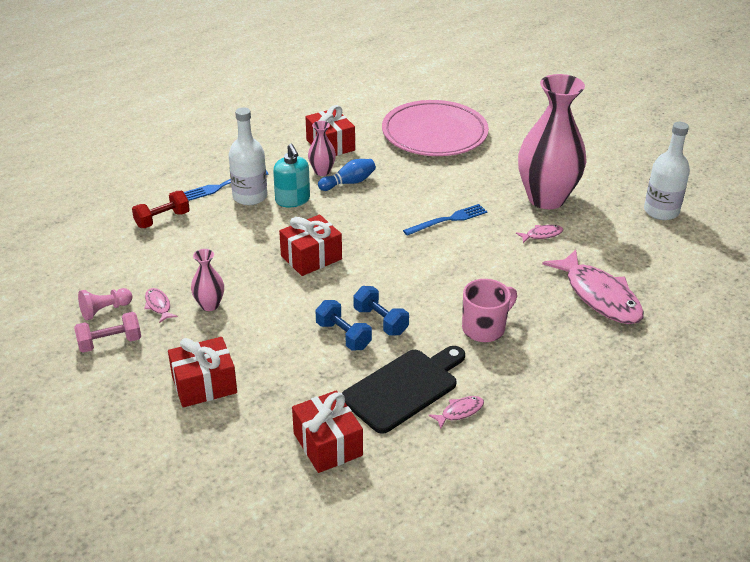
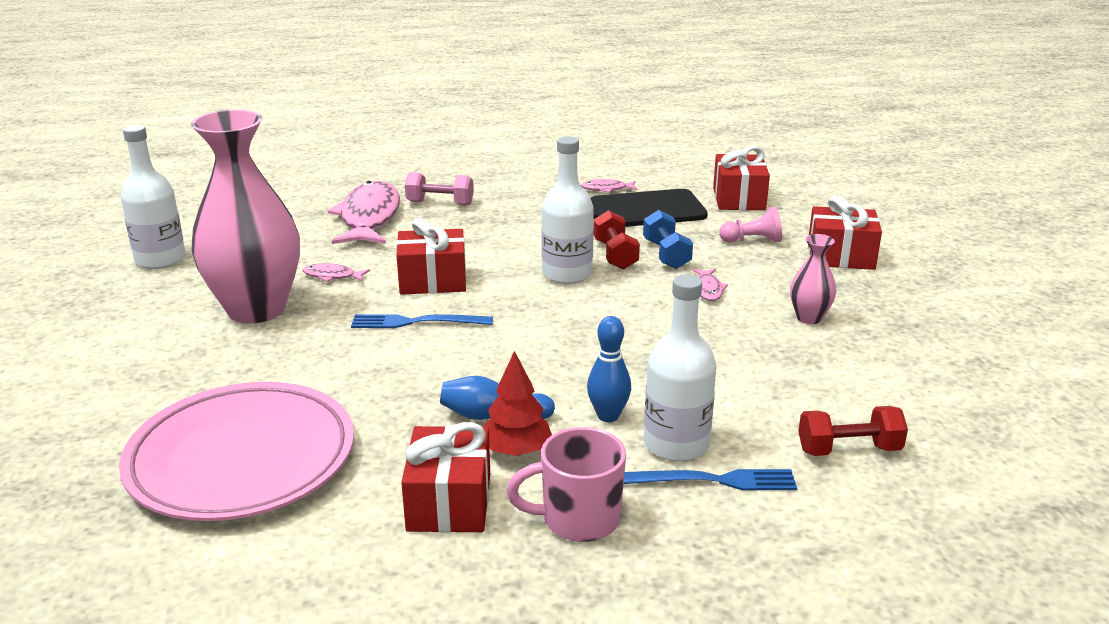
camera: 150 degrees left, 10 degrees down
(105, 310) = (956, 348): pink pawn -> pink pawn (752, 241)
(110, 343) = (949, 314): pink dumbbell -> pink dumbbell (440, 203)
(158, 305) = (879, 334): pink fish -> pink fish (708, 289)
(292, 200) = (608, 416): turquoise soap dispenser -> blue bowling pin
(311, 257) = (643, 331): red gift -> red gift (433, 280)
(322, 171) = (516, 451): pink vase -> red tree
(380, 321) = (615, 255): blue dumbbell -> red dumbbell
(398, 289) = (567, 274): none -> white bottle
(484, 328) = (516, 225): pink mug -> pink mug (578, 519)

